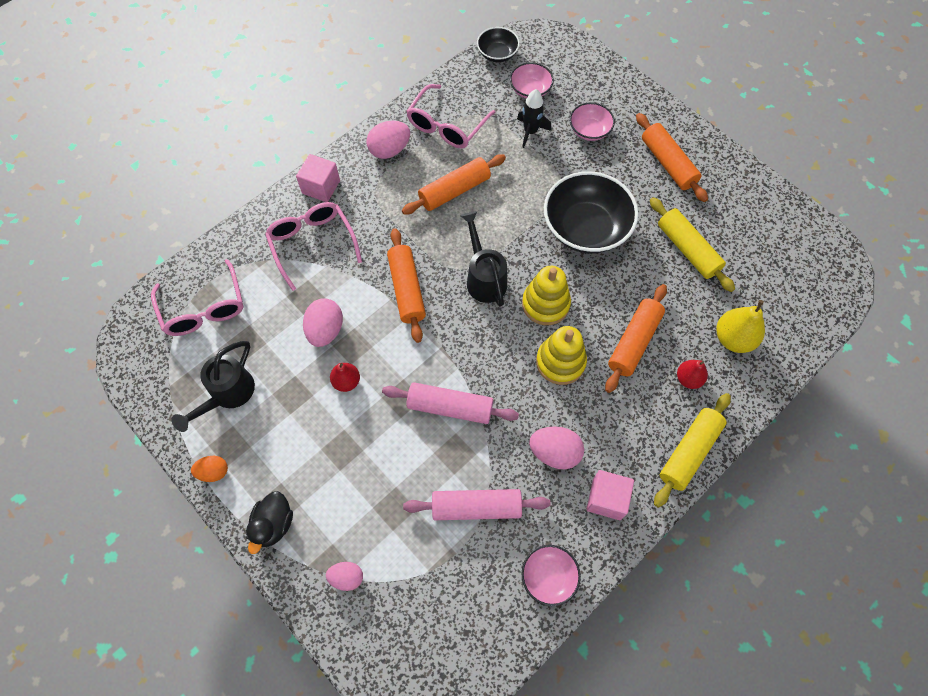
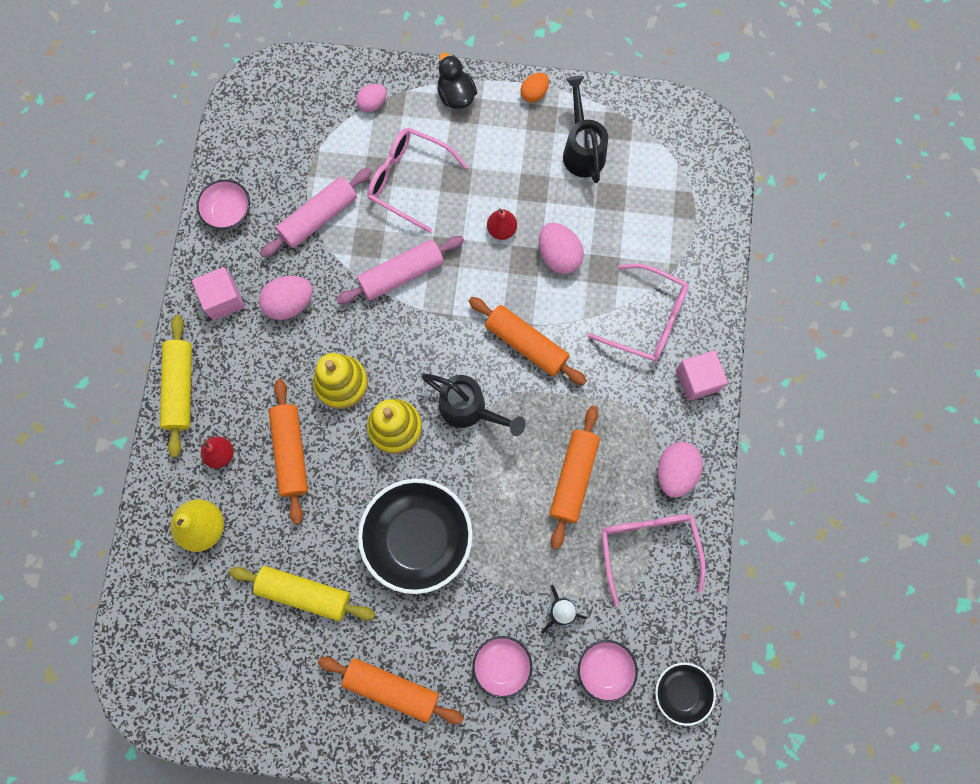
camera: 140 degrees right, 10 degrees up
(204, 309) = (674, 195): pink glasses -> pink glasses (408, 180)

